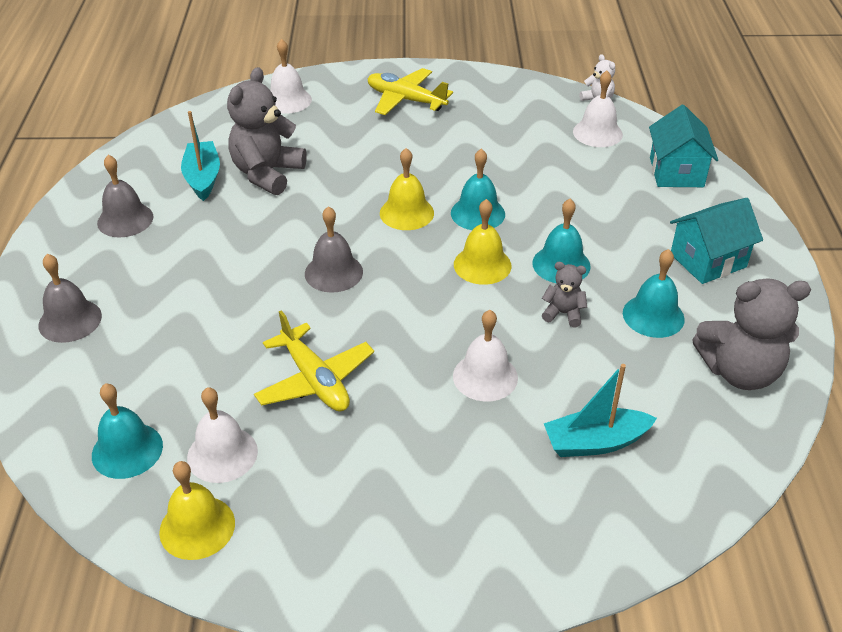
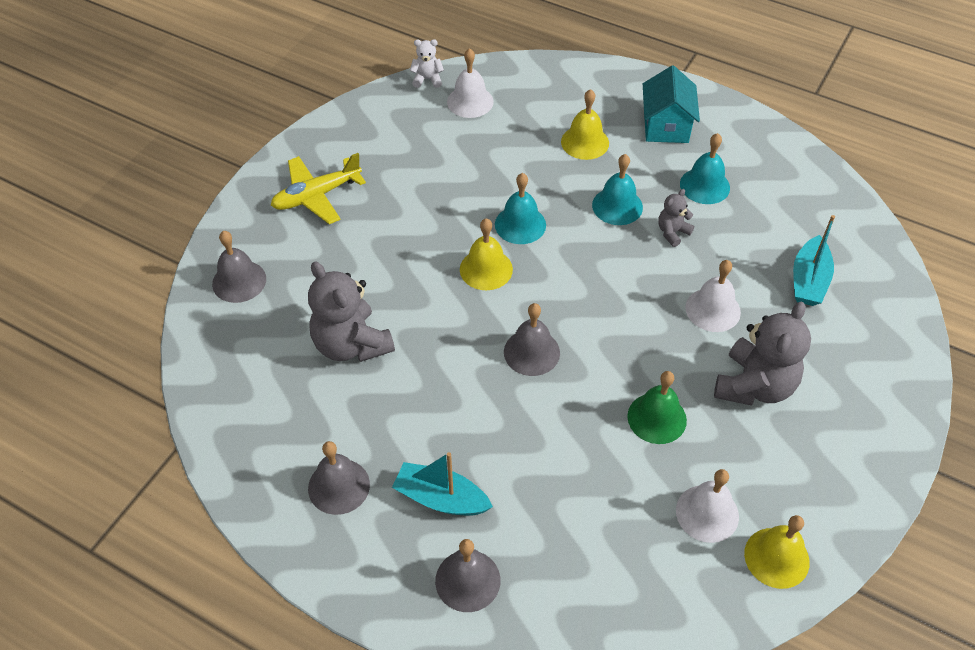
camera: 60 degrees left, 10 degrees up
(127, 450) = (667, 582): turquoise bell -> none
(203, 178) = (318, 397): turquoise boat -> turquoise boat (441, 498)
(288, 100) = (239, 281): white bell -> grey bell
(315, 380) = (657, 418): yellow plane -> green bell
(482, 265) = (586, 252): yellow bell -> yellow bell (585, 142)
(676, 172) = (555, 86): turquoise house -> none
(739, 372) = (783, 173): grey teddy bear -> grey teddy bear (754, 386)

